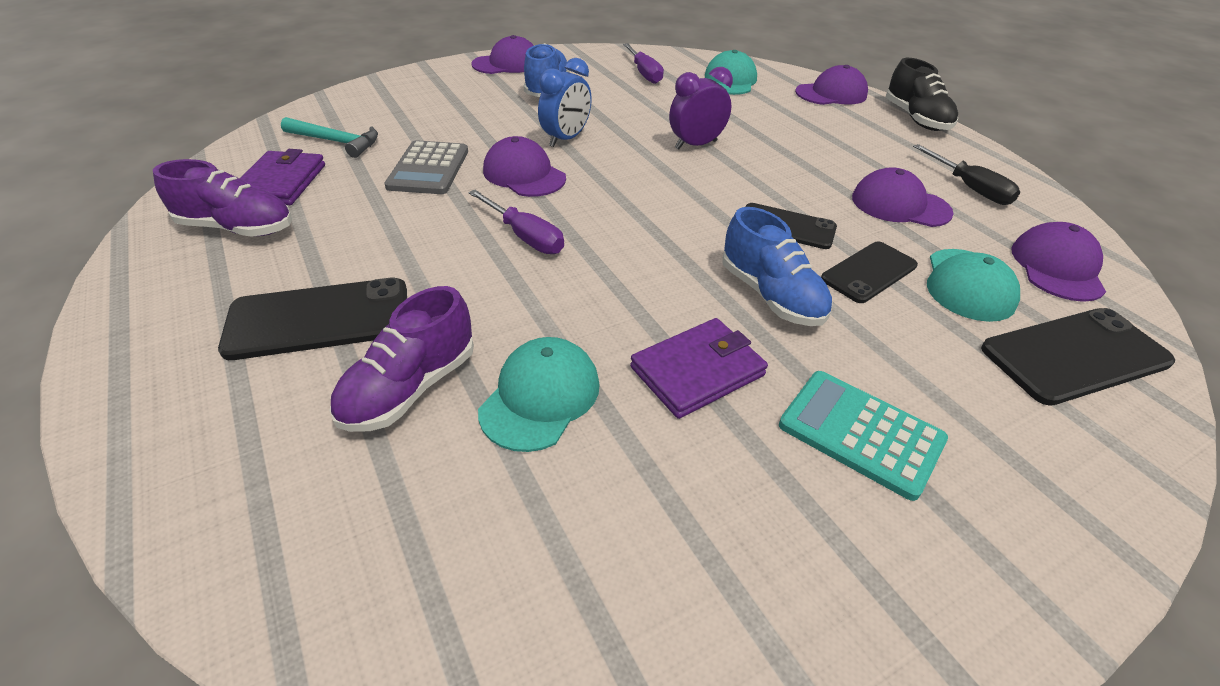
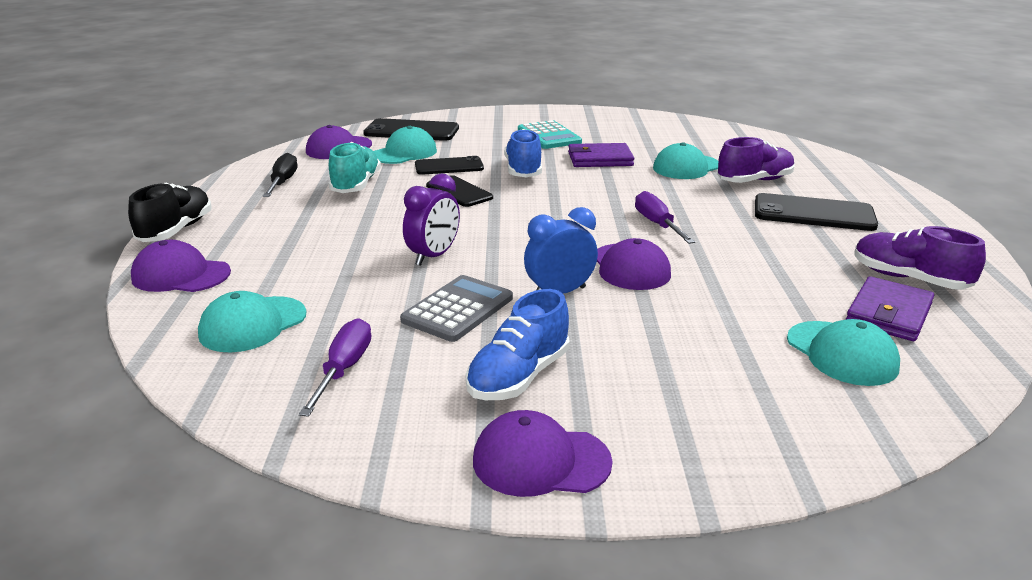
camera: 150 degrees left, 15 degrees down
(336, 142) = (841, 353): turquoise hammer -> turquoise cap
(428, 169) = (726, 293): grey calculator -> grey calculator (458, 309)
(695, 145) = (433, 256): purple clock -> purple clock turned 60 degrees counterclockwise
(900, 205) = (356, 185): purple cap -> turquoise shoe

